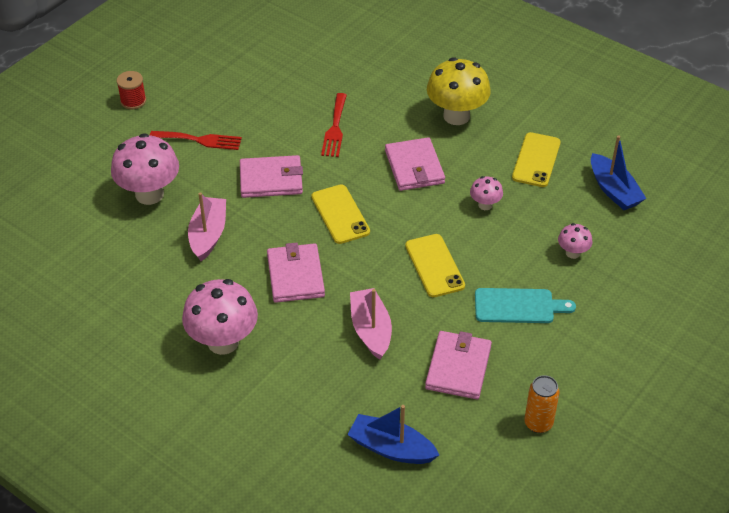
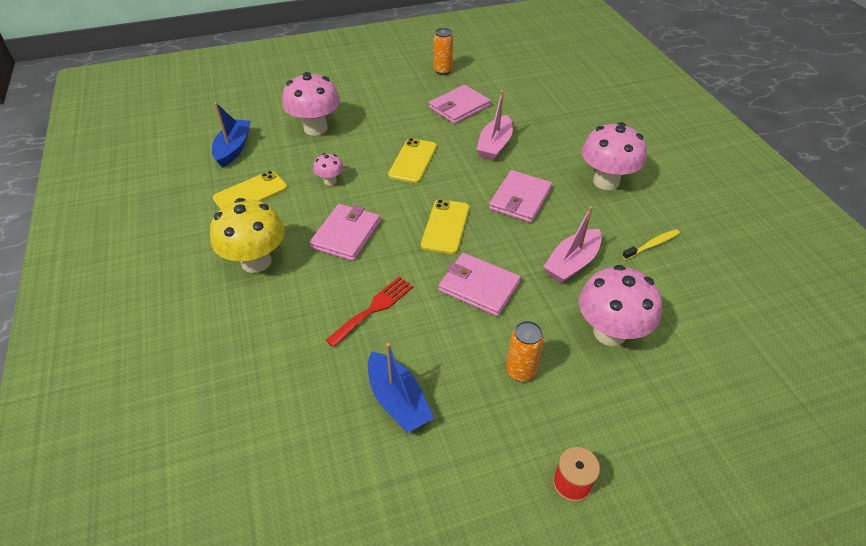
camera: 145 degrees left, 0 degrees up
(145, 287) = (652, 245): none -> yellow toothbrush
(200, 140) = (520, 371): red fork -> orange can
(391, 448) = (534, 92): blue boat -> blue boat (398, 400)
(518, 306) = (387, 118): turquoise cutting board -> none
(572, 253) = (315, 128): pink mushroom -> pink mushroom, size x2.04

